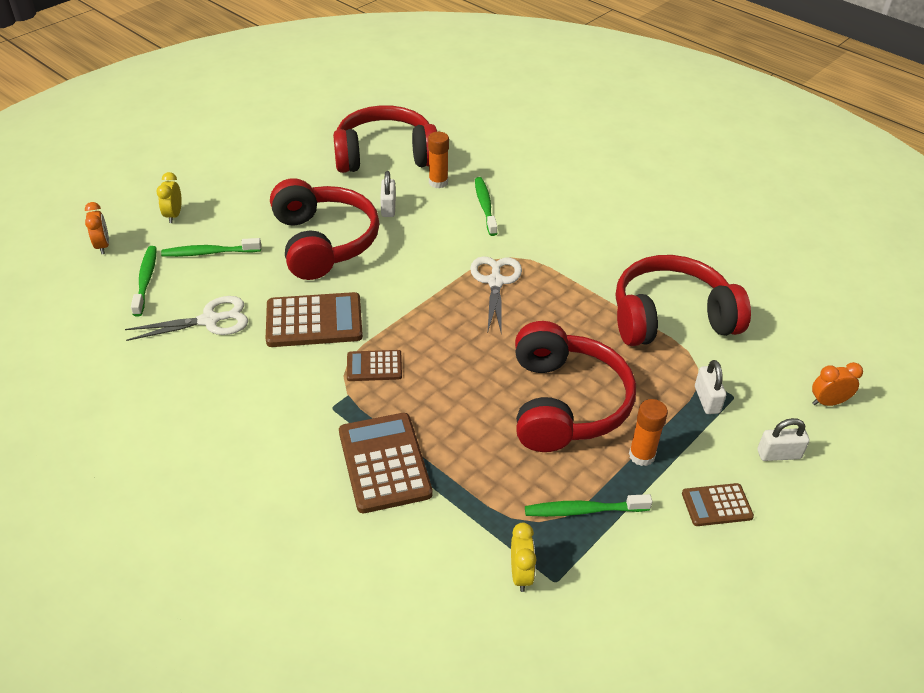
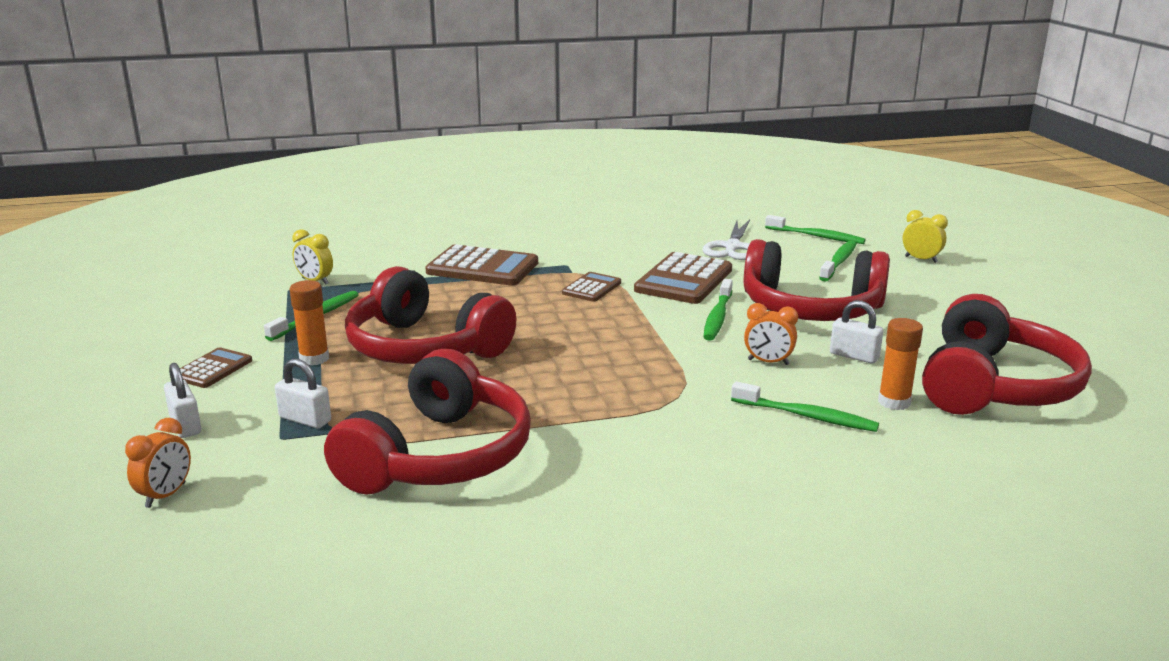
camera: 125 degrees right, 20 degrees down
(103, 246) = (887, 230): orange clock -> orange clock (768, 362)
(375, 279) = (717, 317): none -> green toothbrush
(495, 282) = (641, 373): white scissors -> none
(778, 454) = (186, 425): white padlock -> white padlock turned 60 degrees counterclockwise

